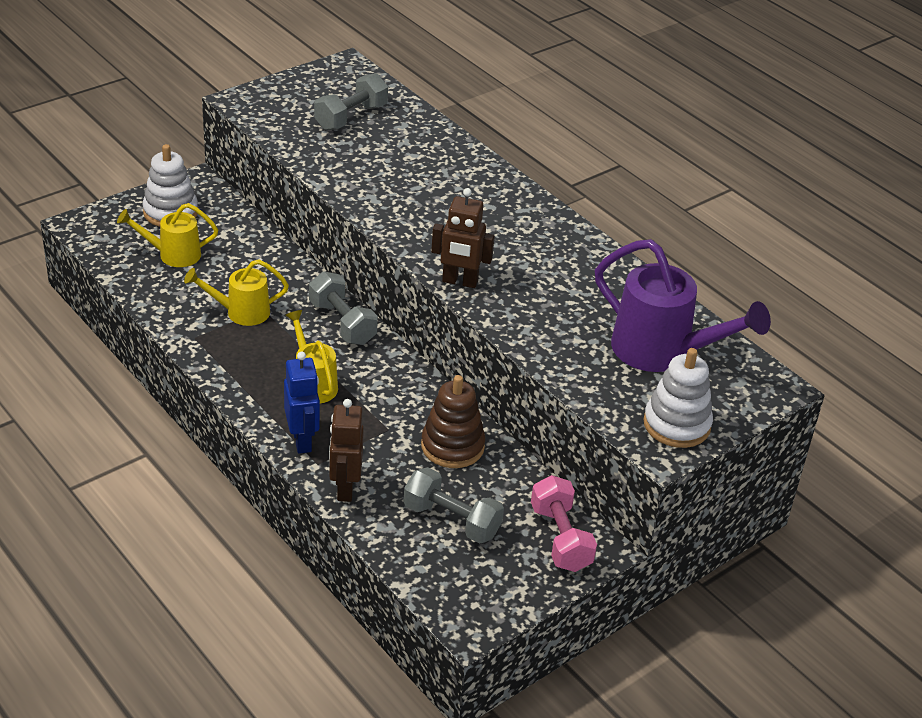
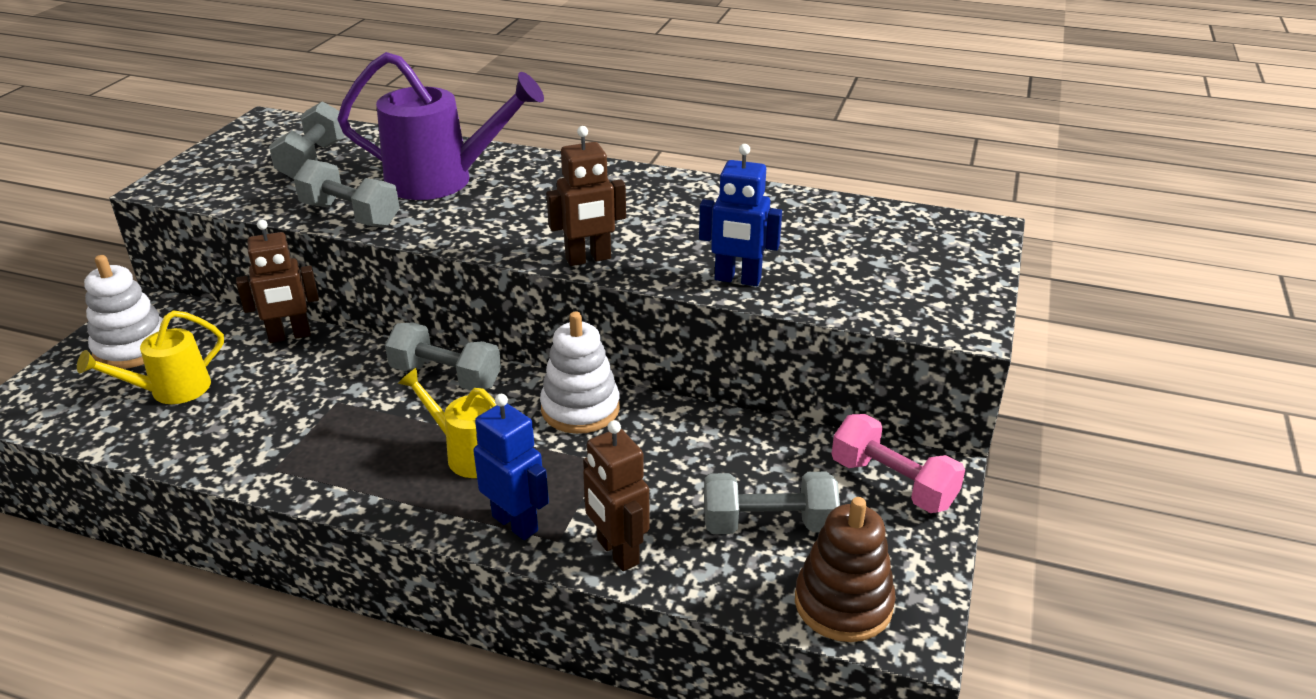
camera: 30 degrees left, 5 degrees down
(241, 312) = (313, 416): yellow watering can -> none
(269, 246) = (290, 336): none -> brown robot
(337, 177) = (350, 215): none -> grey dumbbell
(452, 446) = (688, 445): brown stacking toy -> brown stacking toy (843, 603)
(543, 343) = (737, 279): none -> blue robot
(662, 352) = (853, 241): purple watering can -> purple watering can (442, 180)
(676, 425) = (947, 297): white stacking toy -> white stacking toy (580, 409)

